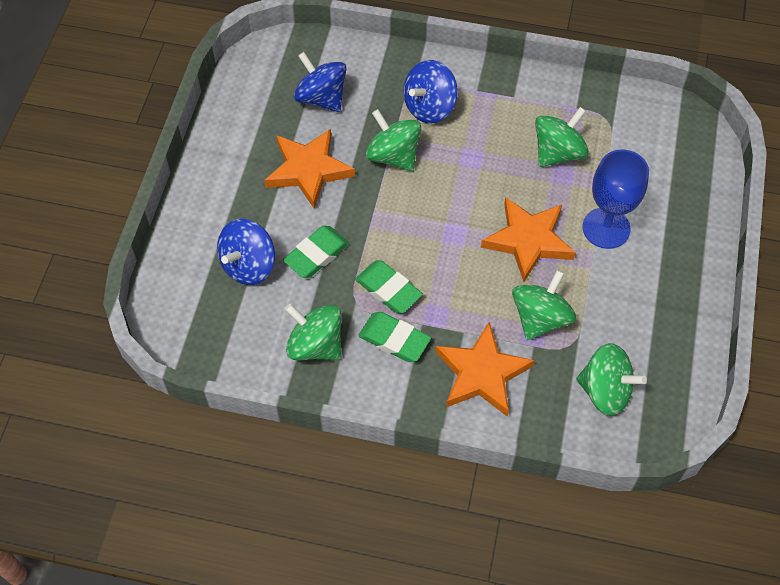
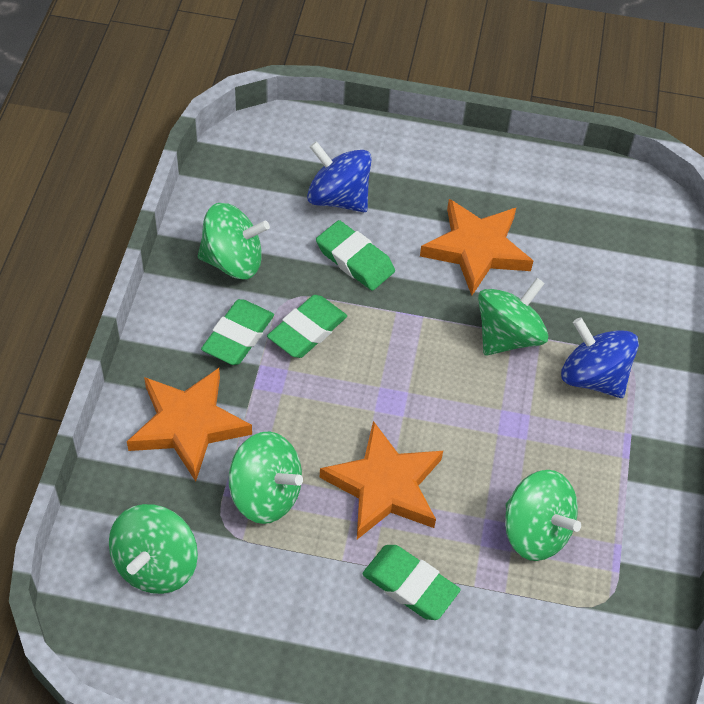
camera: 85 degrees right, 5 degrees down
(315, 345) = (233, 261): green spinning top -> green spinning top turned 60 degrees clockwise
(321, 98) = (590, 260): blue spinning top -> none
(606, 228) = (410, 585): blue goblet -> green eraser

